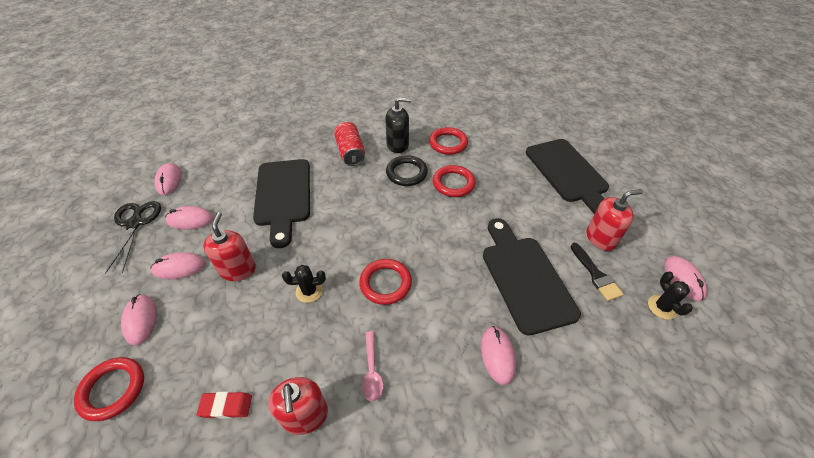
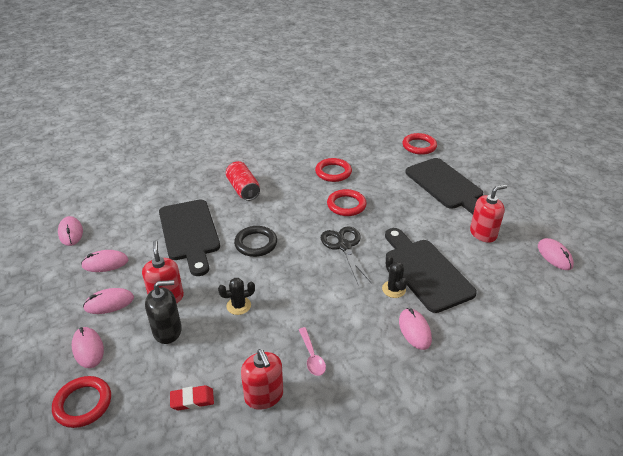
camera: 10 degrees left, 10 degrees down
(135, 223) = (50, 273): black scissors -> black scissors (344, 246)
(385, 283) = (306, 291): red ring -> red ring (419, 146)
(397, 145) = (286, 178): black soap dispenser -> black soap dispenser (167, 331)
(406, 173) = (301, 201): black ring -> black ring (256, 243)
(596, 274) = (483, 261): black brush -> none
(662, 307) = (540, 278): black cactus -> black cactus (393, 289)

